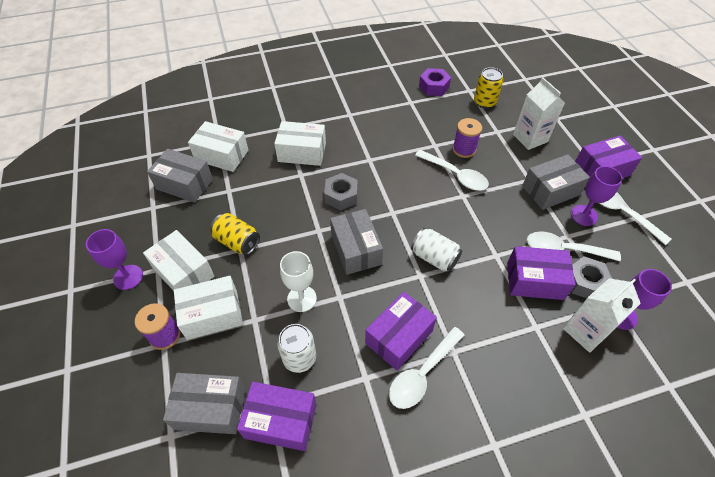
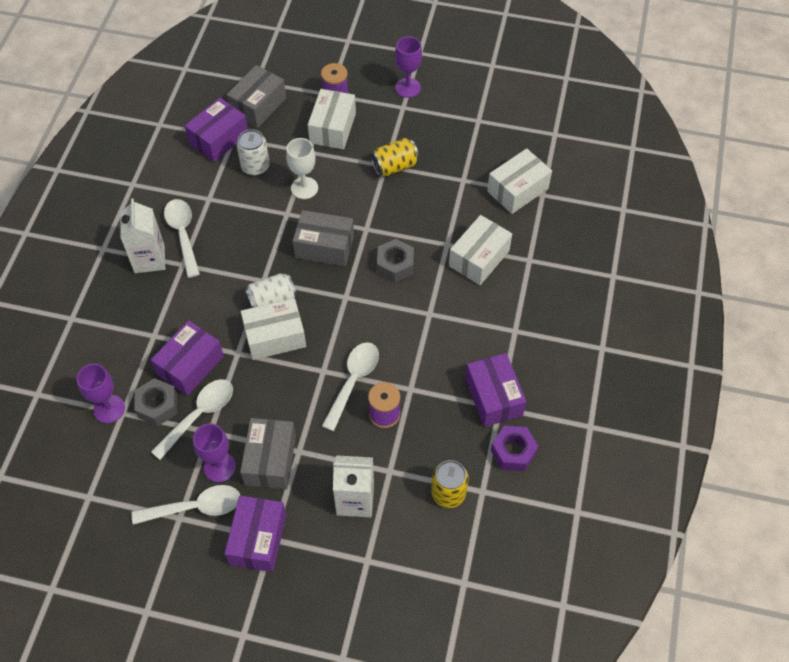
camera: 120 degrees right, 5 degrees up
(184, 184) = (494, 150): grey box -> none
(184, 272) = (387, 122): white box -> white box (275, 337)
(399, 337) = (222, 235): purple box -> purple box (493, 397)
(455, 175) = (353, 381): white spoon -> white spoon turned 135 degrees clockwise
(585, 331) = (121, 369): white carton -> white carton (149, 259)

